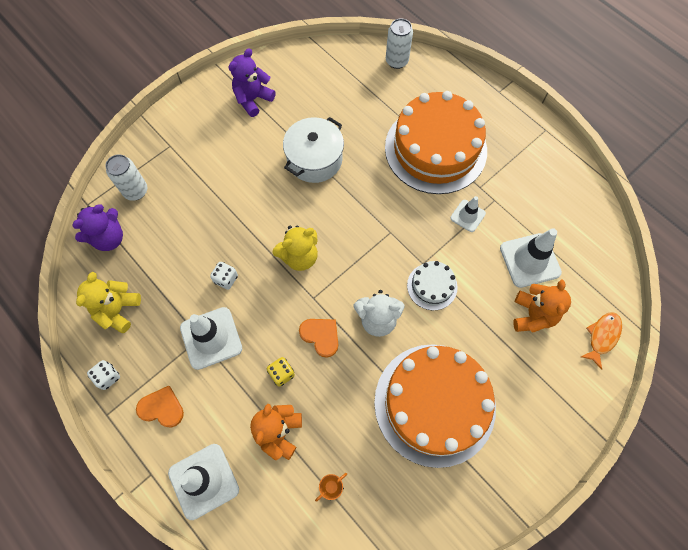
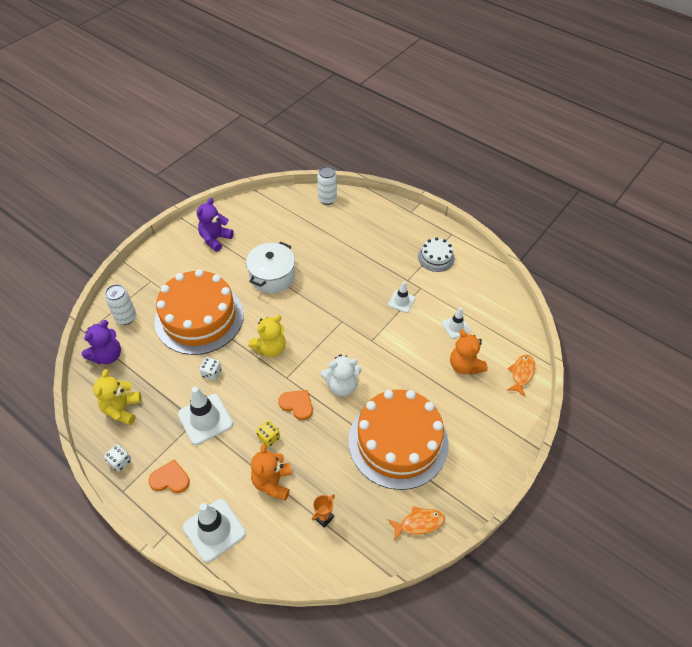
camera: 10 degrees left, 15 degrees down
(432, 286) = (381, 356): white cake -> white cake (436, 257)
(435, 149) = (368, 257): orange cake -> orange cake (199, 317)
(443, 513) = (419, 523): none -> orange fish
(530, 260) = (455, 327): white traffic cone -> white traffic cone, size x0.57
(532, 315) = (465, 366): orange teddy bear -> orange teddy bear turned 150 degrees clockwise

